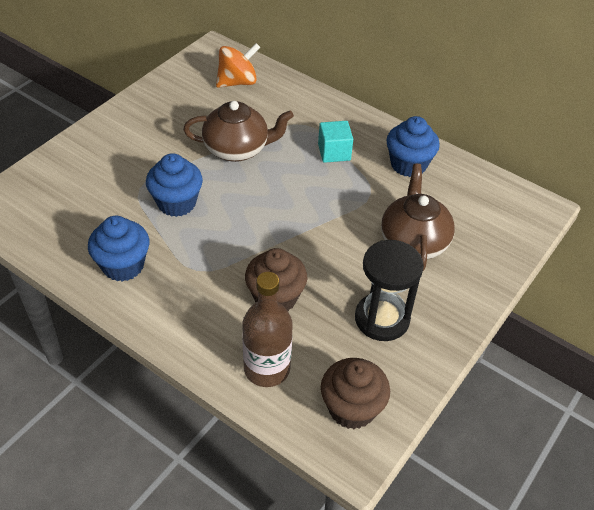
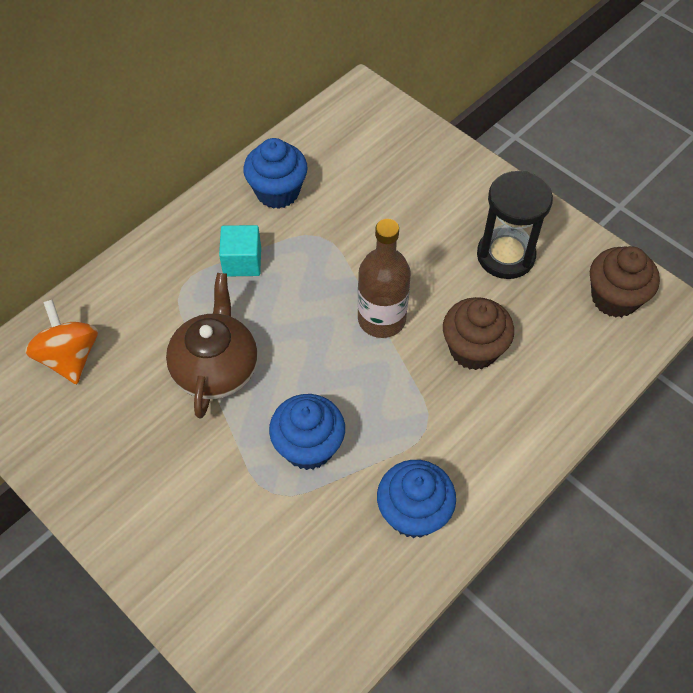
camera: 80 degrees left, 10 degrees up
(267, 369) = (569, 367): brown bottle -> brown bottle (381, 319)
(413, 241) = (400, 209): brown teapot -> none

